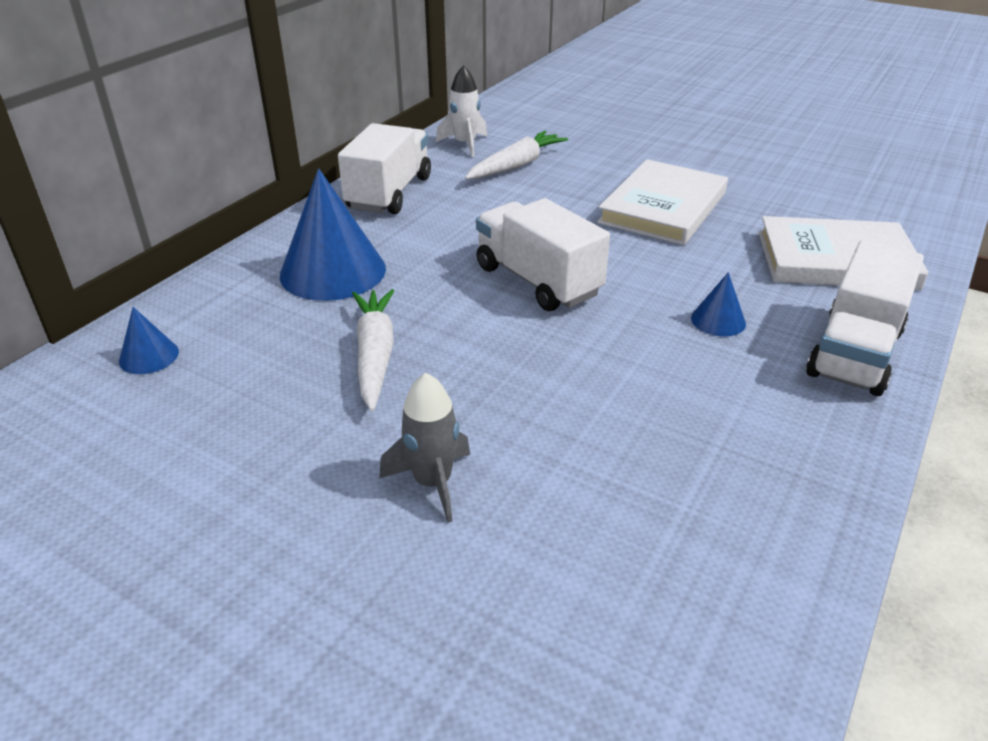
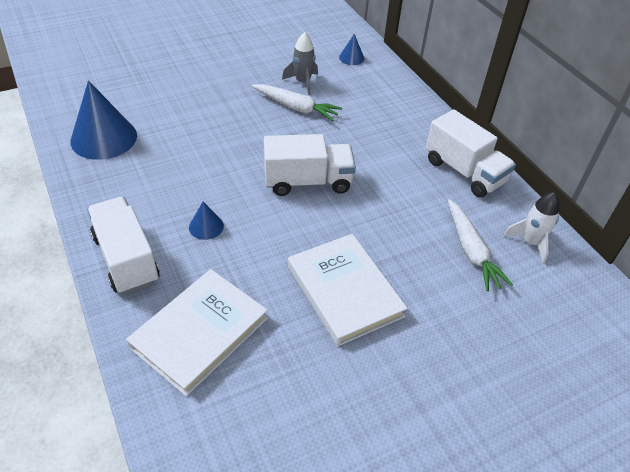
camera: 120 degrees right, 10 degrees up
(333, 271) = (381, 120): blue cone -> blue cone (104, 138)
(432, 483) = (206, 93): grey rocket -> grey rocket (303, 82)

